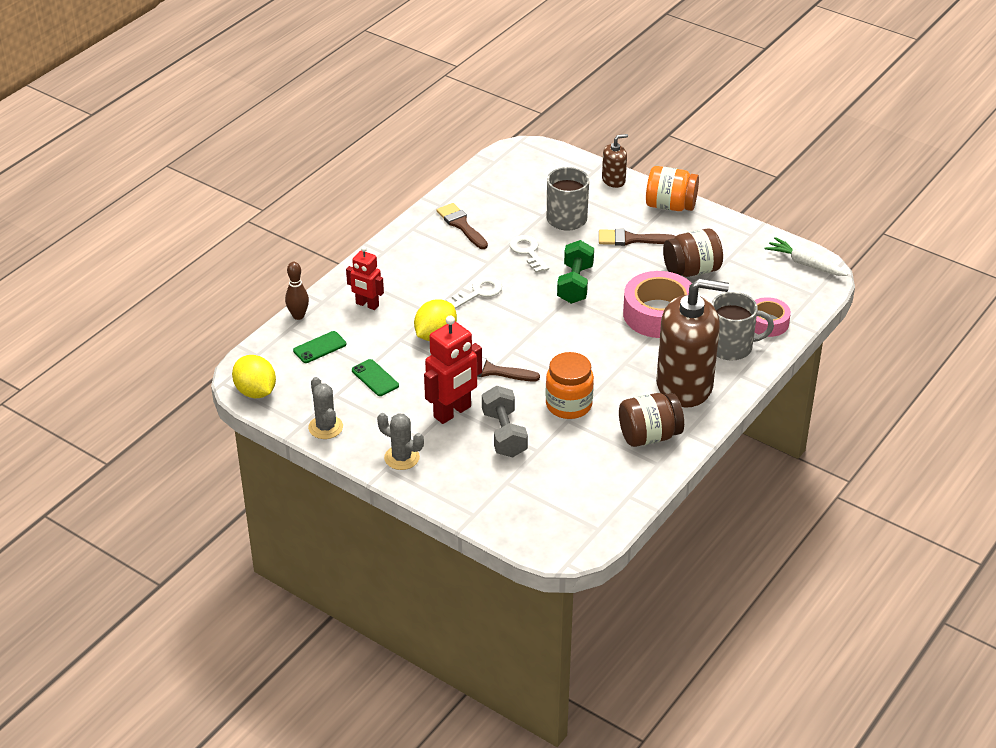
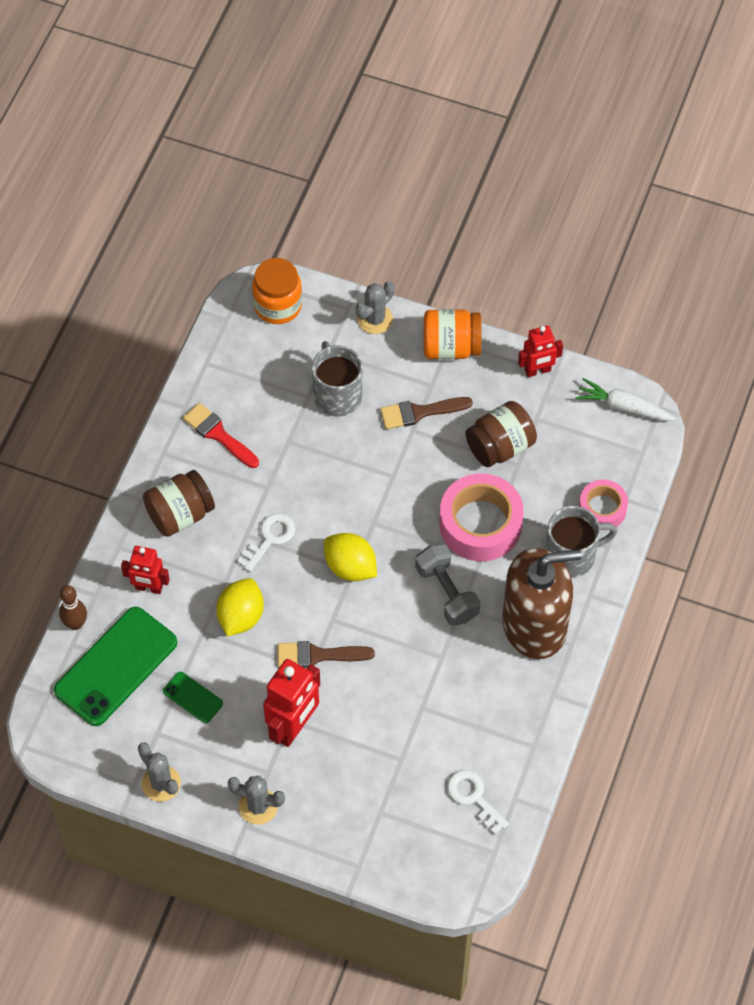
camera: 15 degrees left, 20 degrees up
(255, 392) = (66, 750): yellow lemon -> yellow lemon (350, 567)
(320, 347) = (116, 666): green phone -> green phone, size x2.16
(461, 225) = (218, 434): brown brush -> red brush
(504, 434) = (359, 745): grey dumbbell -> grey dumbbell (447, 592)
(528, 252) = (308, 460): white key -> white key (473, 797)
(568, 405) = (417, 685): orange jar -> orange jar (278, 305)
(575, 284) = (375, 499): green dumbbell -> none
(613, 180) = (375, 319): brown soap dispenser -> grey cactus
(649, 436) = (514, 709): brown jar -> brown jar (180, 514)
(738, 231) = (538, 371): none -> red robot

